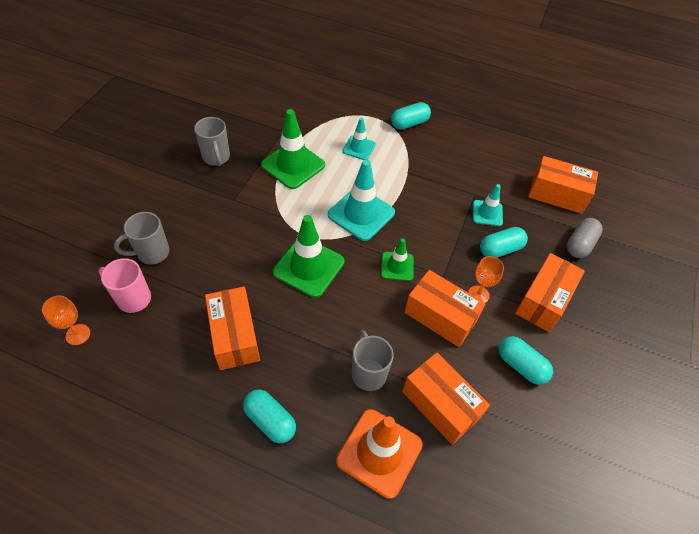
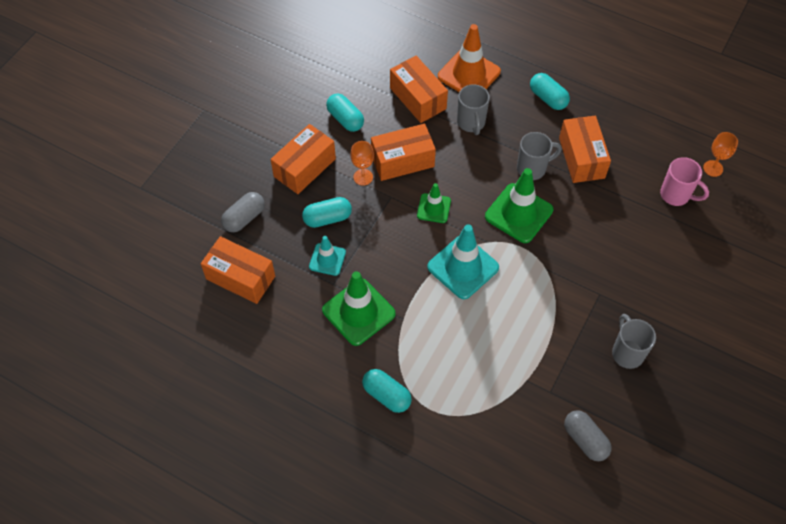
camera: 170 degrees left, 5 degrees up
(151, 253) = (671, 237): grey mug -> grey mug (532, 168)
(258, 105) = (585, 440): none -> grey capsule
(293, 165) = (536, 336): green traffic cone -> green traffic cone (358, 312)
(359, 148) = (456, 358): turquoise traffic cone -> none
(409, 123) = (387, 395): turquoise capsule -> turquoise capsule turned 60 degrees clockwise
(440, 316) = (402, 161): orange box -> orange box turned 60 degrees counterclockwise

